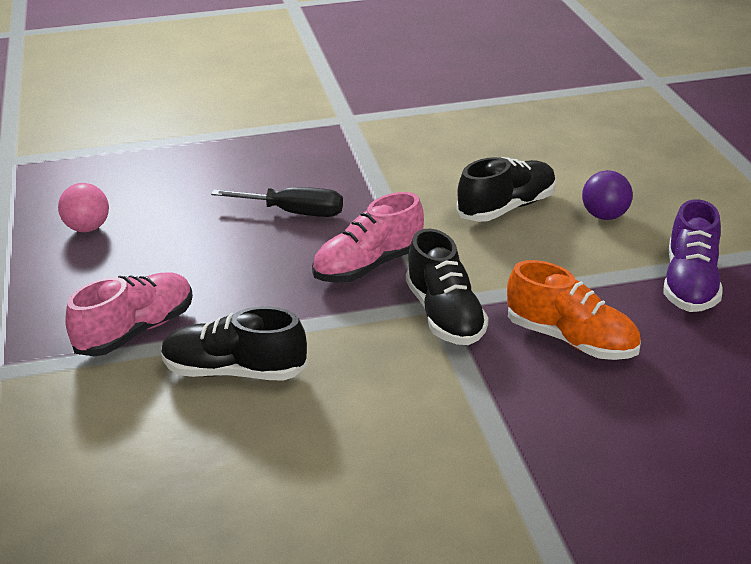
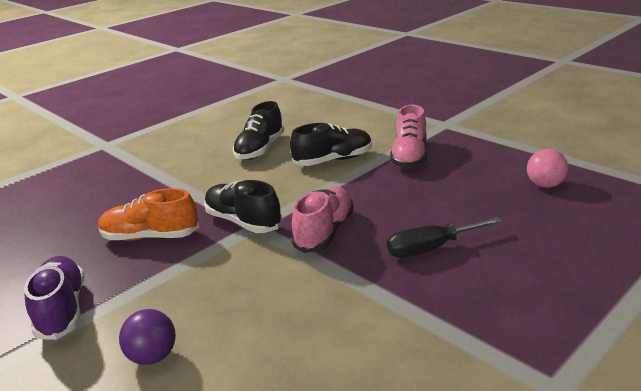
camera: 150 degrees right, 5 degrees down
(507, 208) = (256, 327): black shoe -> black shoe (260, 149)

